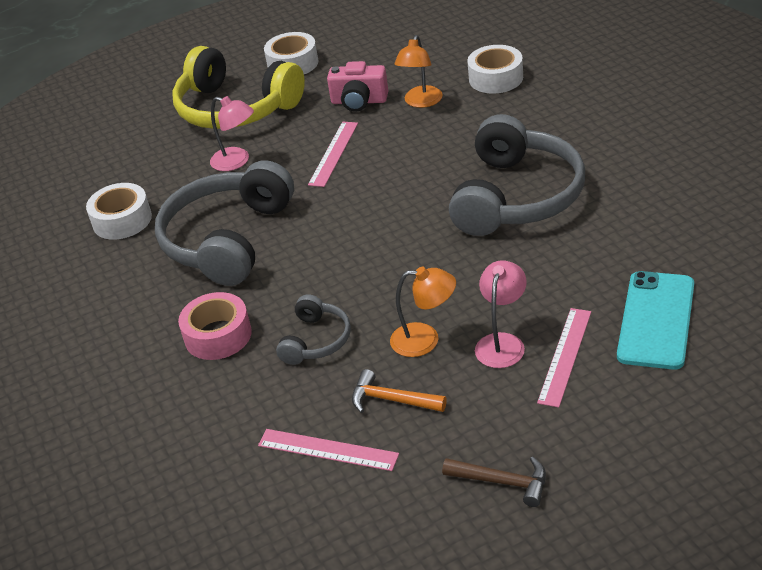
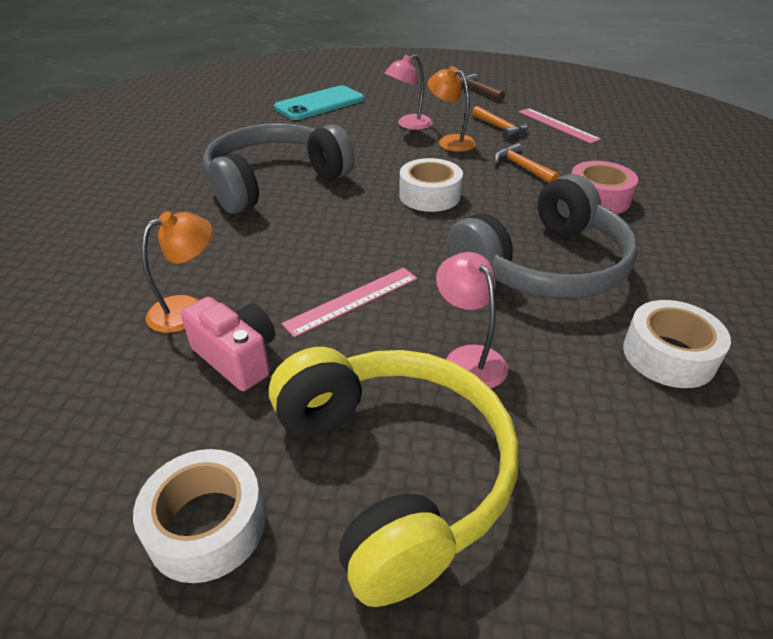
camera: 150 degrees left, 0 degrees up
(315, 340) = (522, 167): grey headphones -> orange hammer
(496, 78) = (83, 290): white tape -> white tape (429, 195)
(565, 356) = (385, 109): pink ruler -> none

